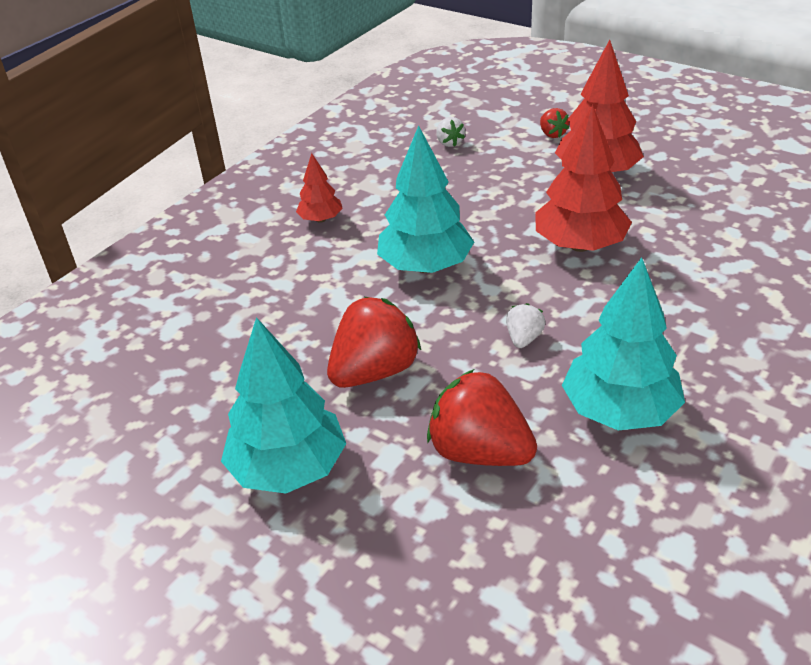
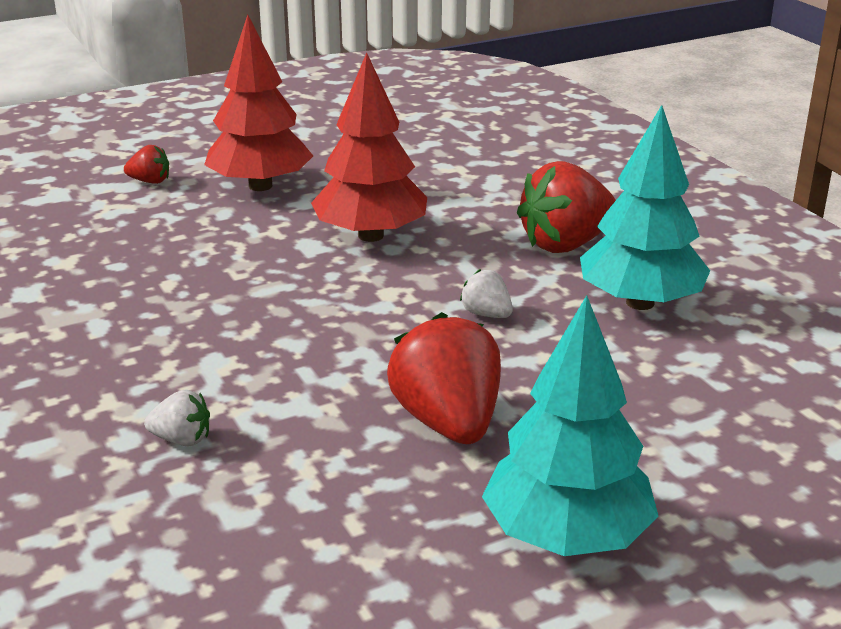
camera: 65 degrees left, 10 degrees down
(321, 219) = (86, 374): red tree -> none
(425, 266) = (291, 331): turquoise tree -> none
(449, 143) = (62, 239): white strawberry -> white strawberry (182, 439)
(479, 452) = (638, 395): red strawberry -> red strawberry (565, 244)

